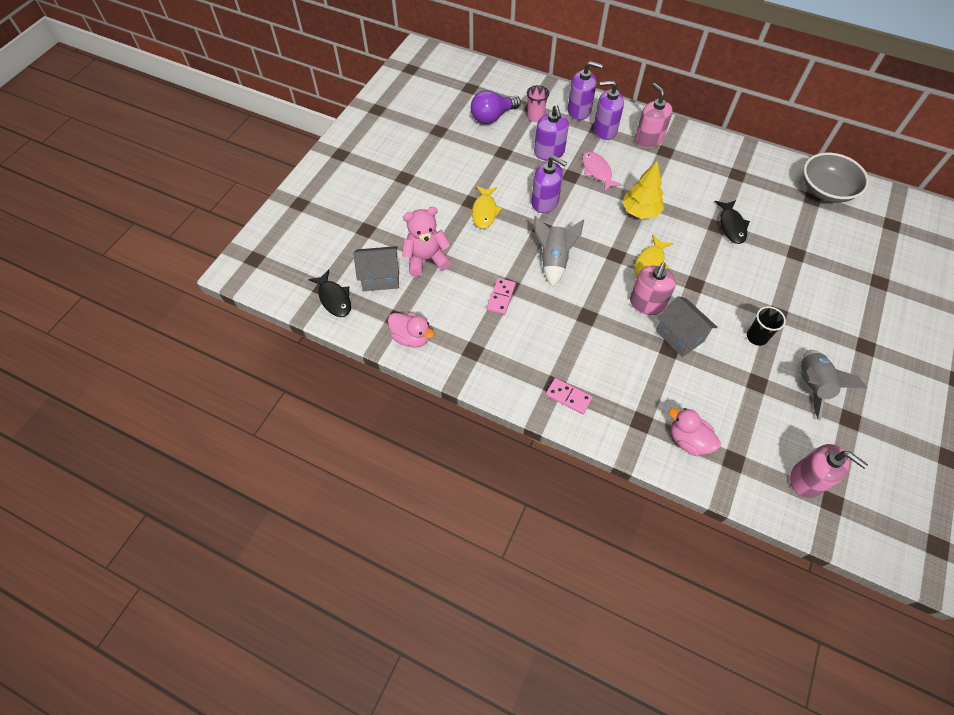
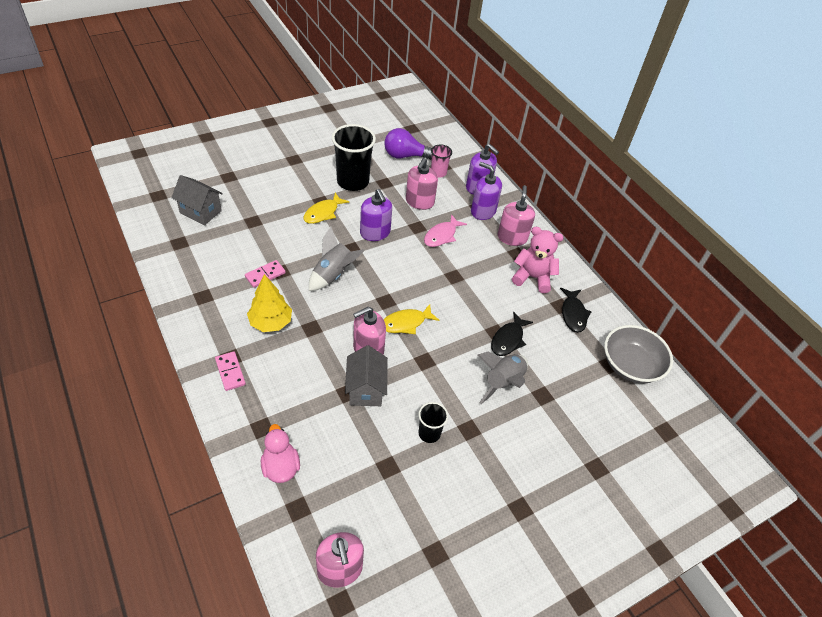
camera: 30 degrees right, 10 degrees down
(334, 298) = (156, 206): black fish -> black fish (573, 314)
(411, 337) = (174, 261): pink duck -> none
(426, 259) = (244, 219): pink teddy bear -> pink teddy bear (532, 277)
(477, 167) = (353, 182): none -> black cup
(549, 152) = (419, 202): purple soap dispenser -> pink soap dispenser
(597, 171) = (441, 236): pink fish -> pink fish turned 150 degrees counterclockwise
(640, 212) = (442, 283): yellow tree -> yellow tree (271, 322)
(811, 385) = (432, 502): grey rocket -> grey rocket (503, 382)

